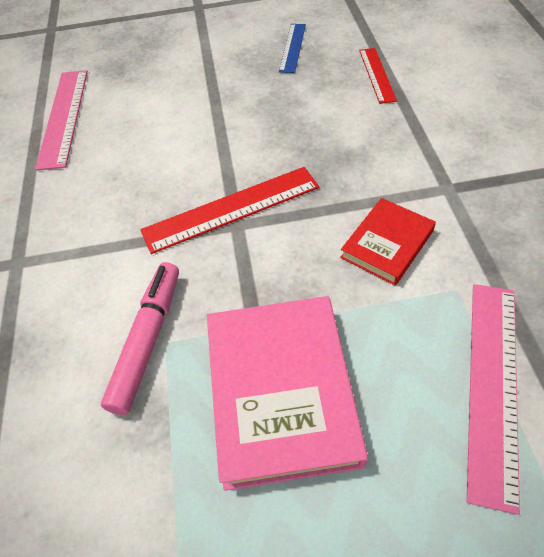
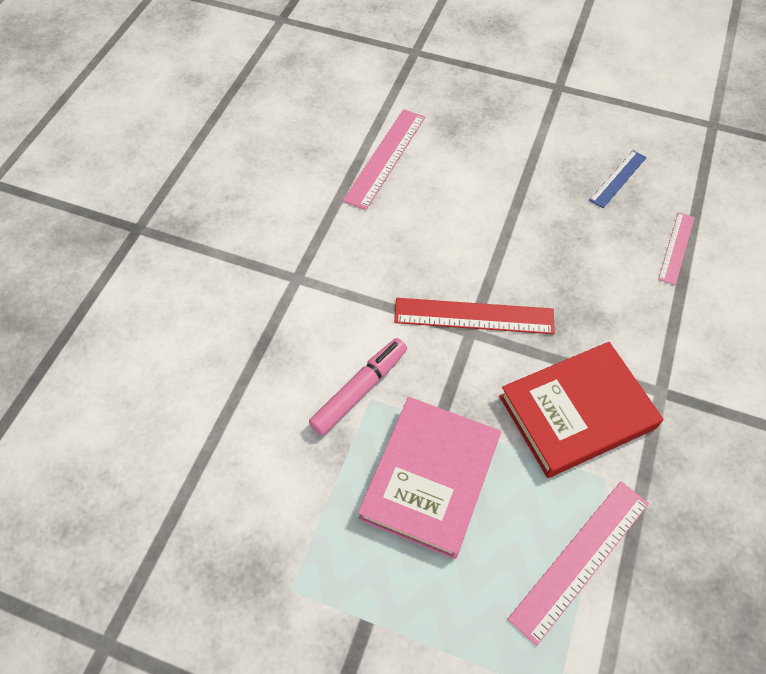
camera: 25 degrees right, 5 degrees up
(376, 75) = (676, 247): red ruler -> pink ruler
(387, 244) = (576, 412): red book -> red book, size x1.78

